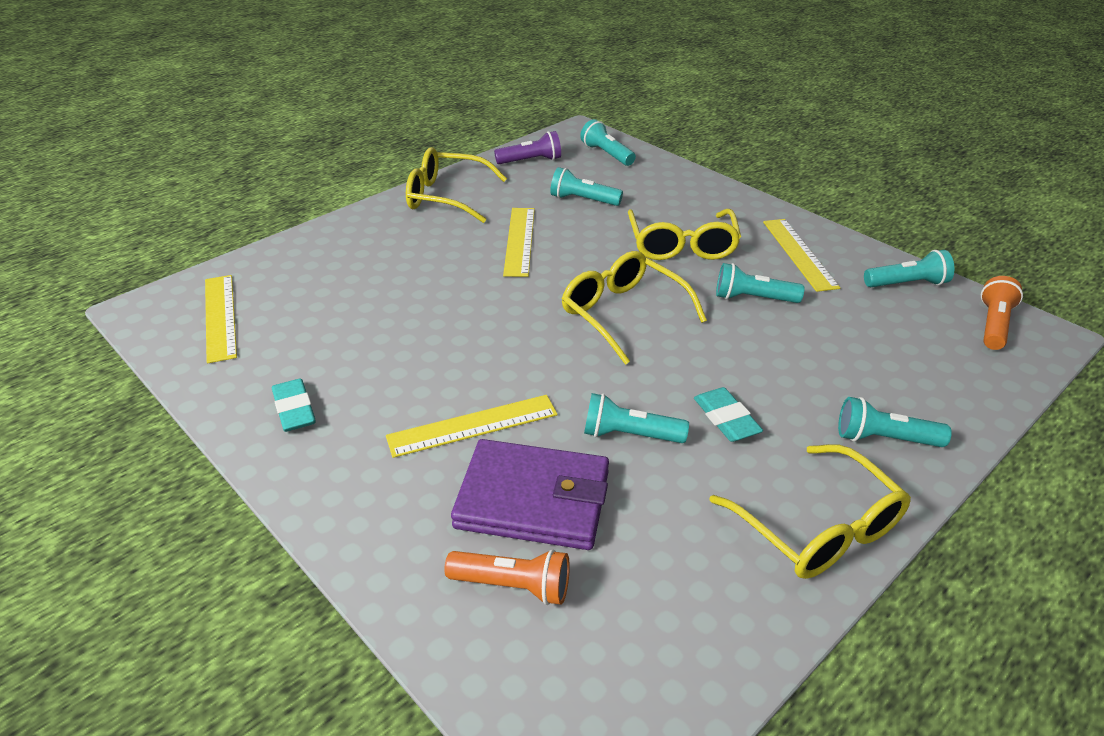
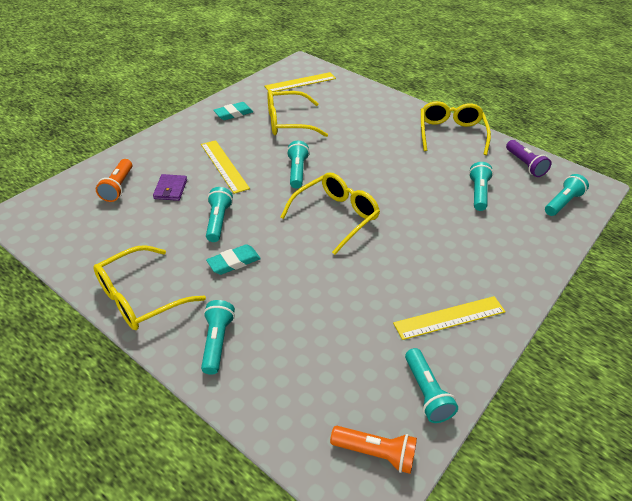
camera: 80 degrees right, 5 degrees up
(520, 241) = (408, 168): yellow ruler -> none
(533, 499) = (170, 189): purple wallet -> purple wallet, size x0.49
(682, 246) = (433, 245): yellow glasses -> yellow glasses (287, 122)
(753, 298) = (372, 283): turquoise flashlight -> turquoise flashlight (297, 171)

